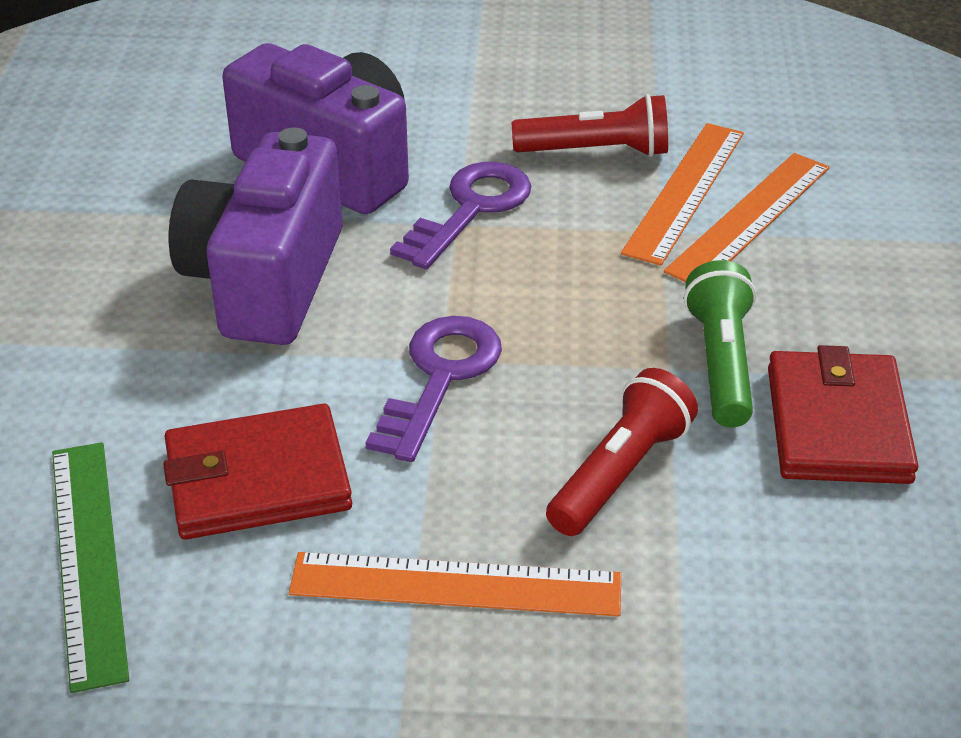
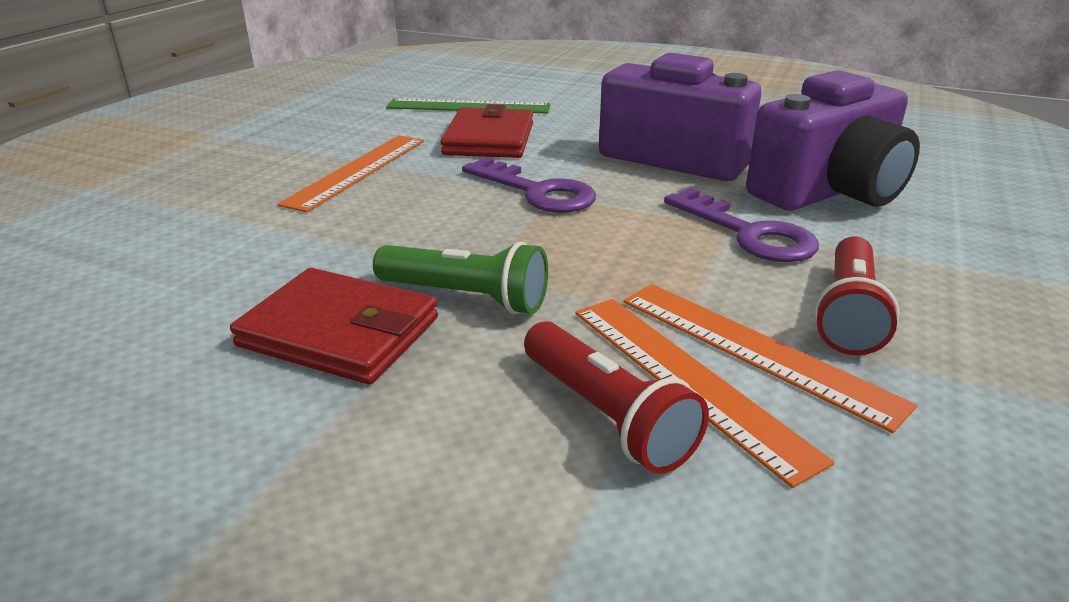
camera: 110 degrees right, 10 degrees down
(620, 473) = (388, 230): red flashlight -> red flashlight (606, 415)

